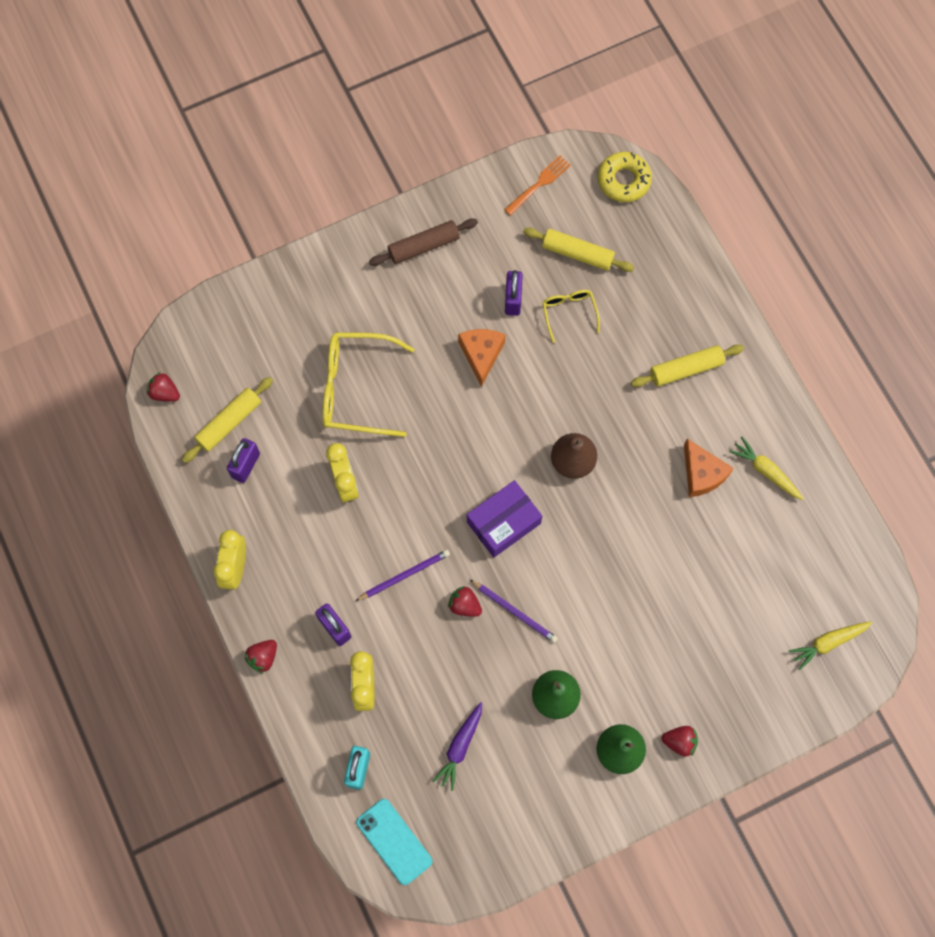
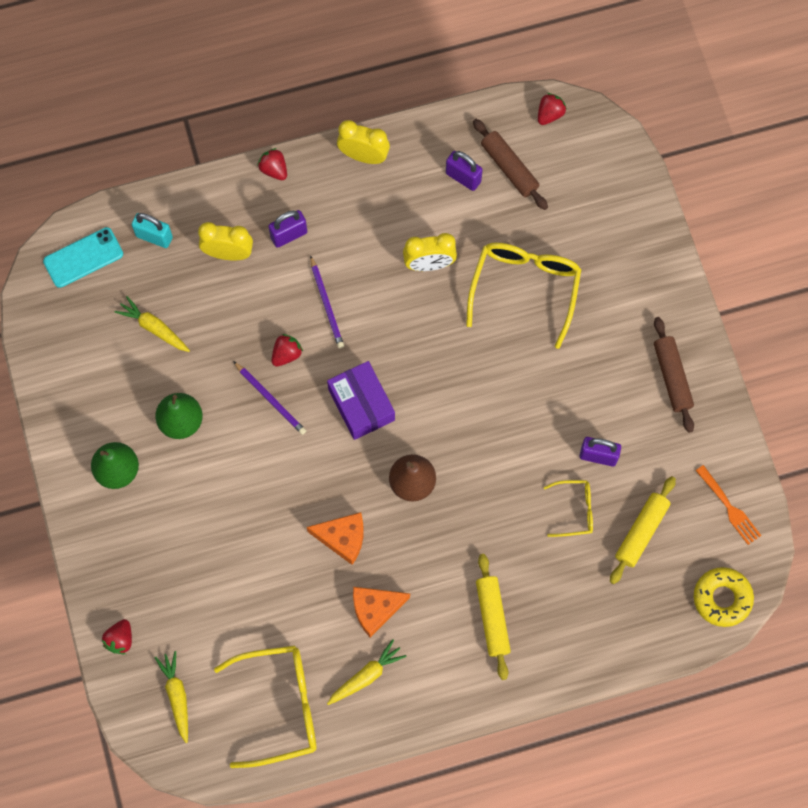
camera: 100 degrees right, 0 degrees up
(229, 422) = (509, 168): yellow rolling pin -> brown rolling pin
(460, 747) = (154, 328): purple carrot -> yellow carrot
(481, 354) = (542, 414): orange cheese -> orange cheese (343, 538)
(514, 612) = (271, 399): purple pencil -> purple pencil turned 90 degrees counterclockwise
(679, 741) = (113, 529): red strawberry -> red strawberry (120, 639)
(813, 544) = (280, 706): none -> yellow glasses

